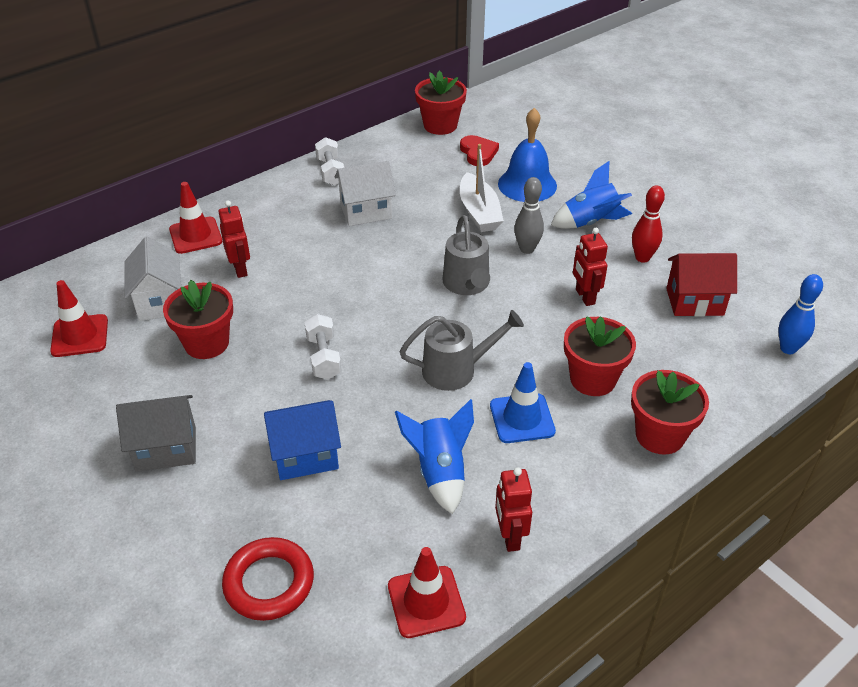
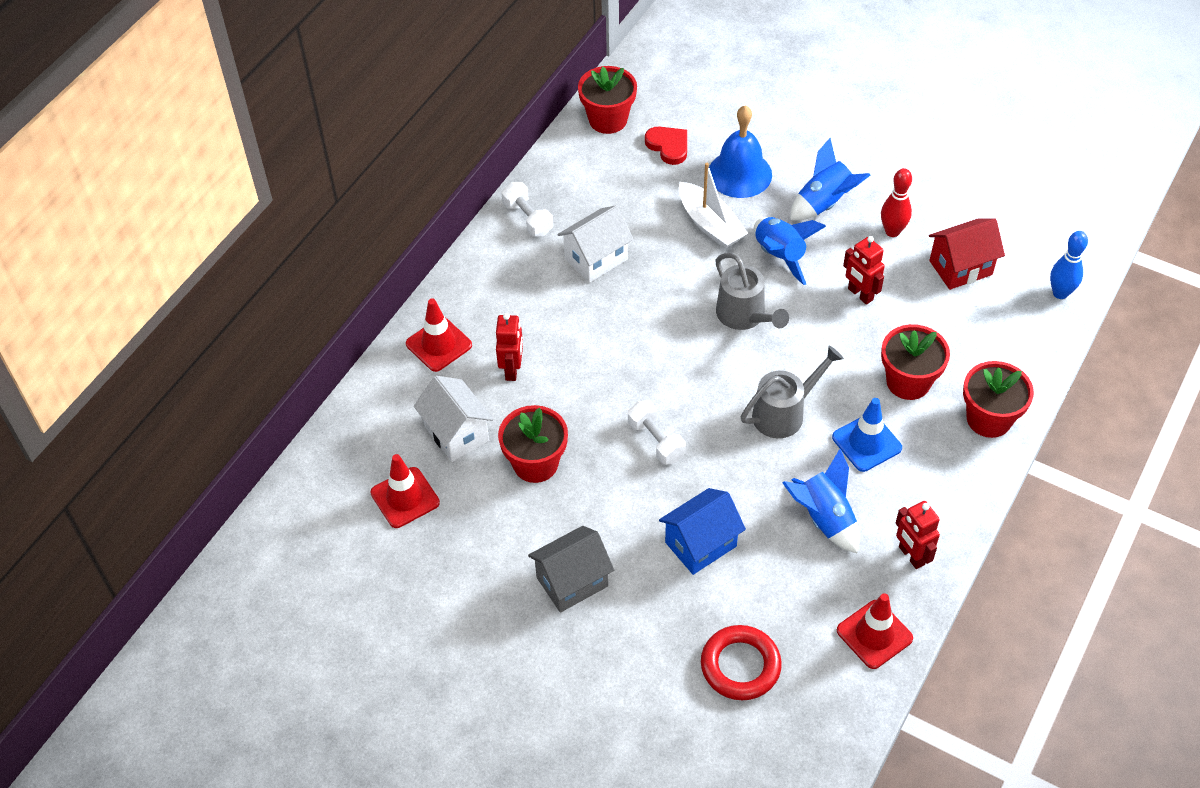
camera: 20 degrees left, 10 degrees up
(240, 269) = (512, 369): red robot -> red robot turned 45 degrees clockwise
(527, 249) = (779, 255): grey bowling pin -> blue rocket

